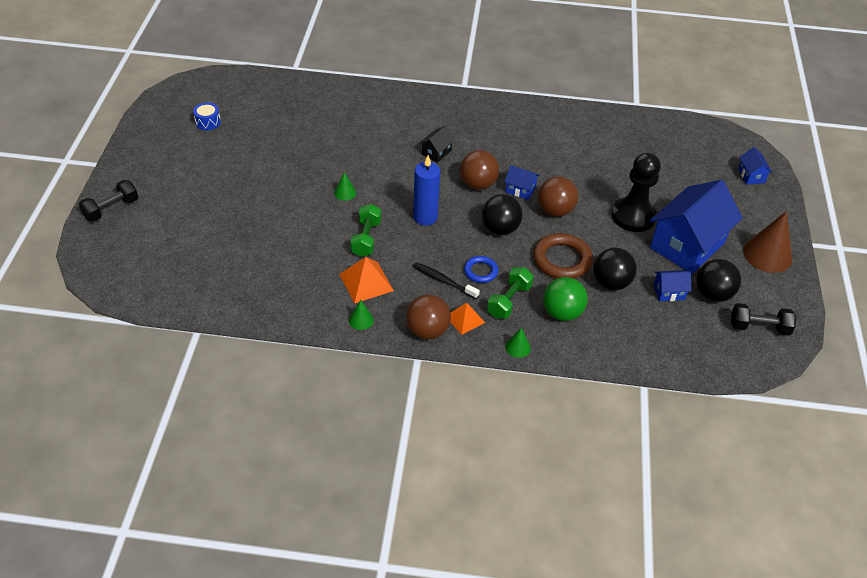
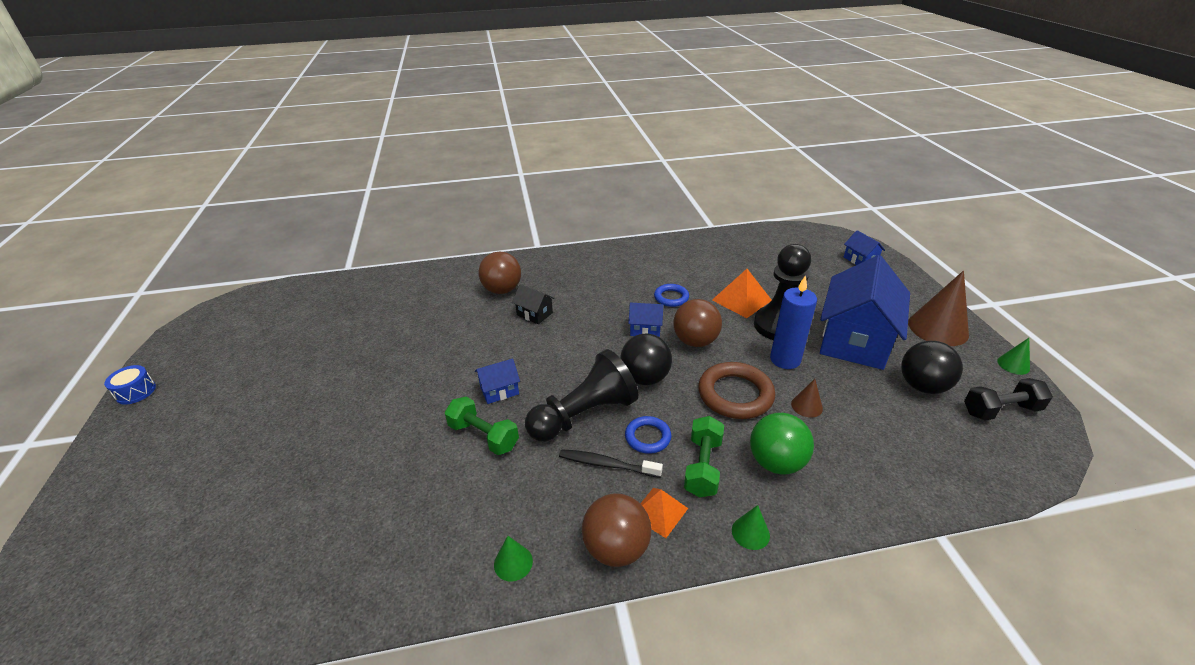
camera: 15 degrees left, 10 degrees down
(111, 209) = (91, 498): black dumbbell -> none
(208, 122) = (243, 346): blue drum -> blue drum (136, 392)
(345, 193) = (439, 385): green cone -> green cone (1013, 365)
(366, 238) = (483, 436): green dumbbell -> green dumbbell turned 45 degrees counterclockwise
(366, 282) = (502, 499): orange pyramid -> orange pyramid (741, 300)
(425, 217) = (550, 388): blue candle -> blue candle (785, 359)
(436, 152) = (534, 314): black house -> black house turned 75 degrees counterclockwise
(442, 243) = (584, 415): none -> black pawn
(478, 184) = (595, 335): brown ball -> brown ball (502, 290)
(556, 167) = (671, 298): none -> blue ring
(611, 283) = (806, 406): black ball -> brown cone
(669, 292) = (876, 398): blue house -> blue house (499, 390)

